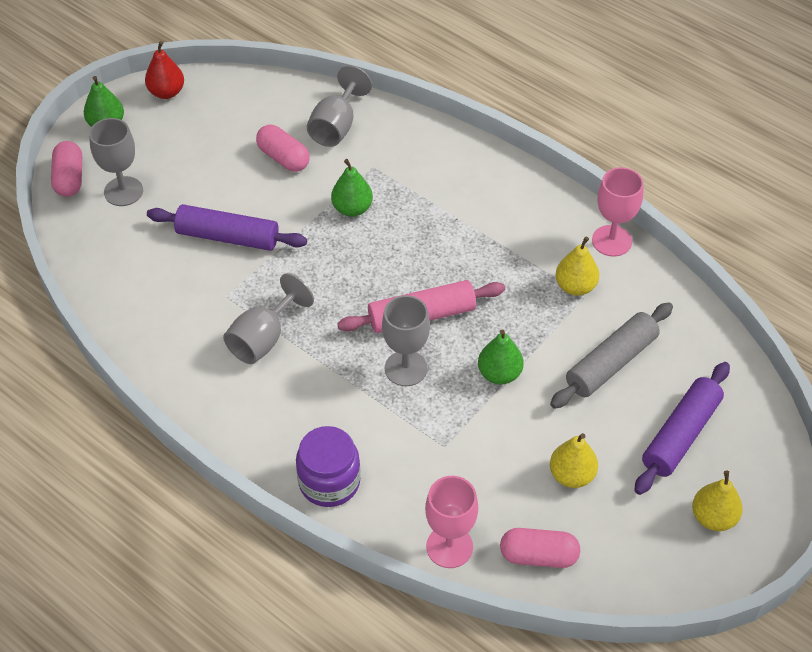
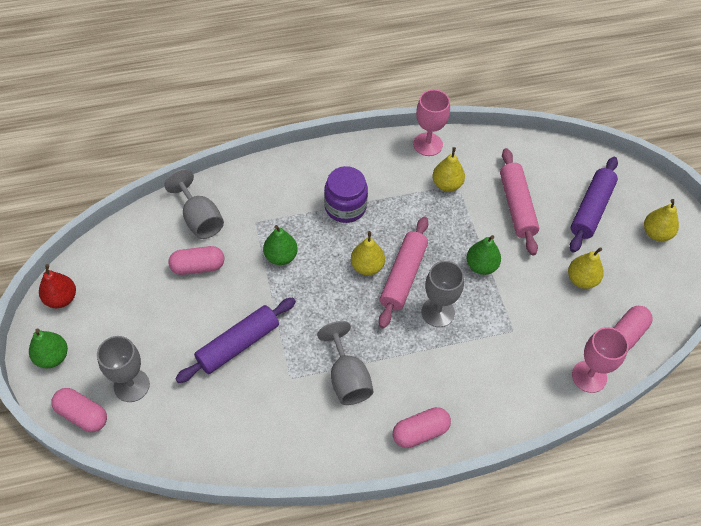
camera: 55 degrees left, 5 degrees up
(254, 431) = (420, 432): none -> pink capsule
(329, 482) = (494, 412): purple jar -> purple jar (345, 207)
(405, 280) = (367, 266): none -> yellow pear
(611, 363) = (516, 206): grey rolling pin -> pink rolling pin
(680, 435) = (591, 209): purple rolling pin -> purple rolling pin turned 45 degrees clockwise

